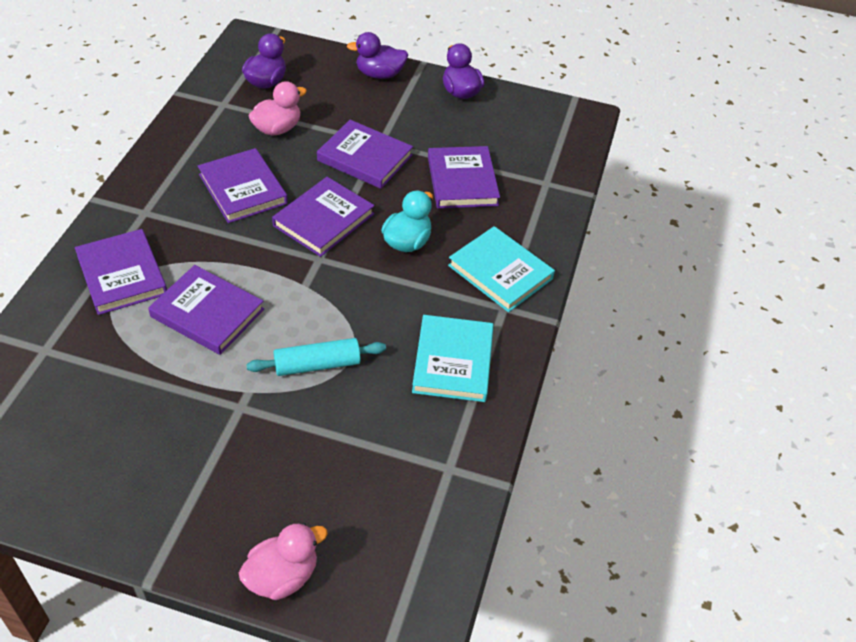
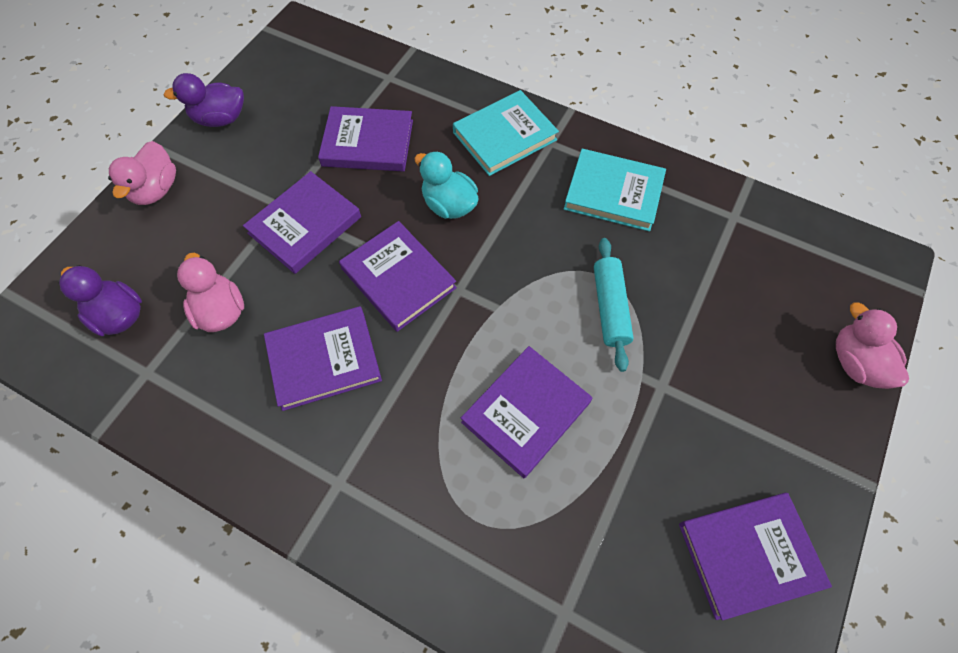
camera: 75 degrees left, 15 degrees up
(122, 275) = (449, 513): purple book -> purple book (748, 555)
(379, 74) = (156, 190): purple duck -> pink duck

